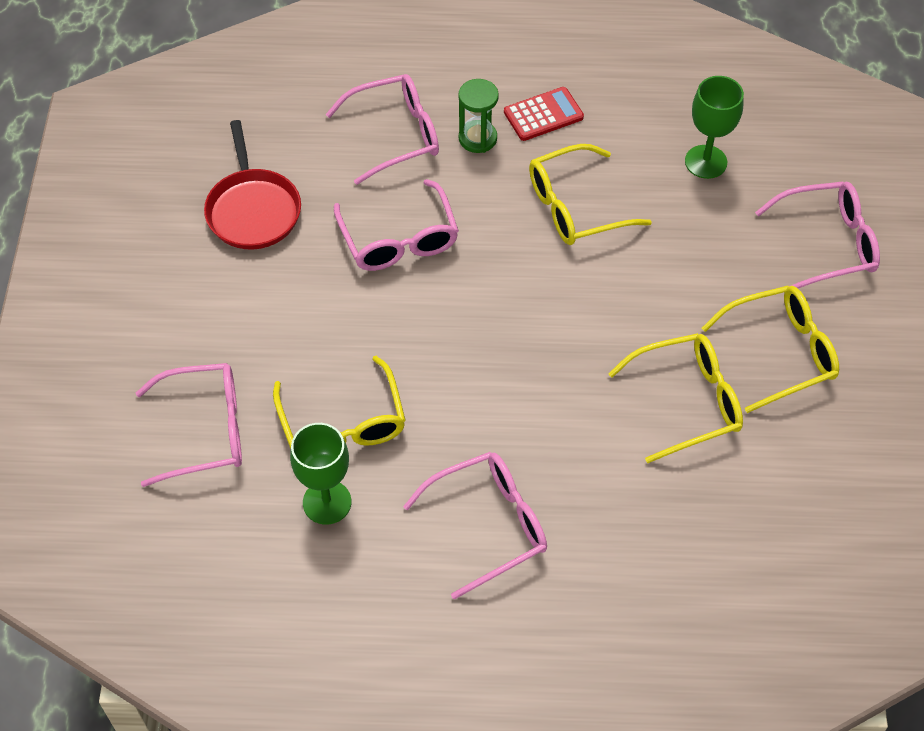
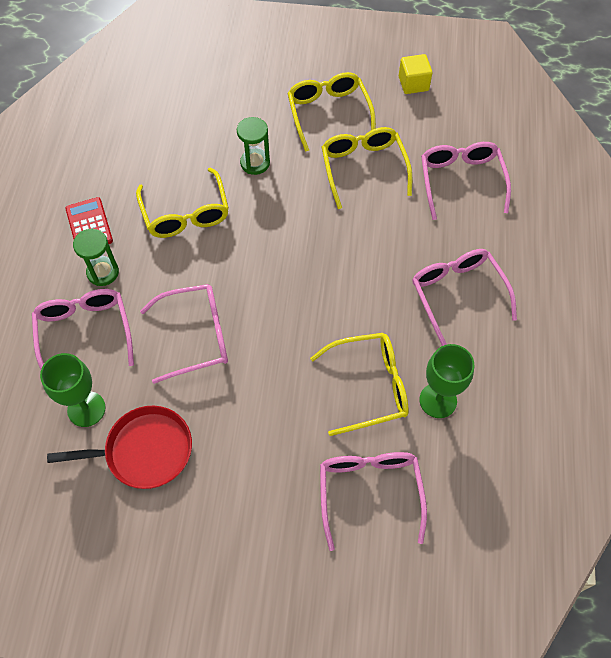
camera: 85 degrees left, 5 degrees up
(671, 272) = (255, 163): none -> green hourglass
(706, 162) = (159, 130): green goblet -> green goblet (86, 409)
(827, 244) = (243, 75): pink glasses -> pink glasses (461, 181)
(868, 462) = (413, 84): none -> yellow cube

